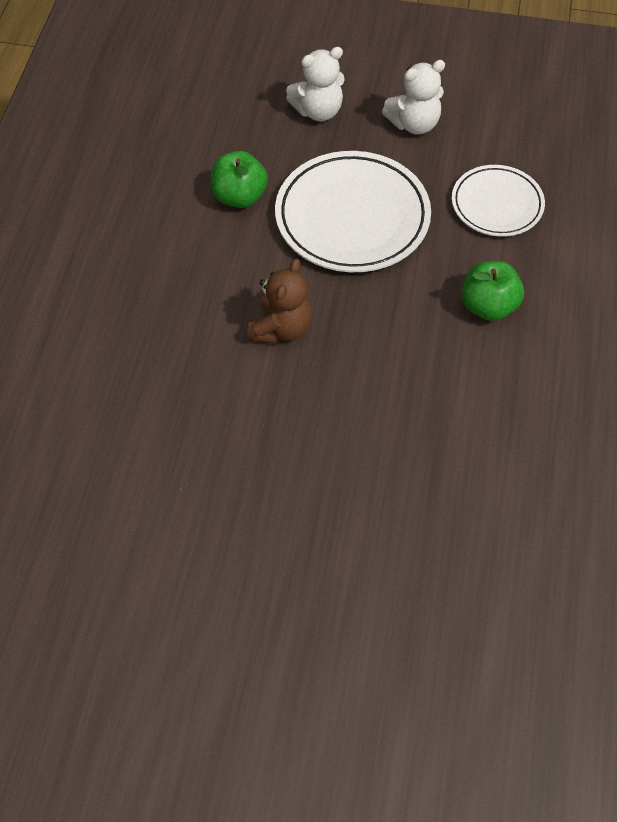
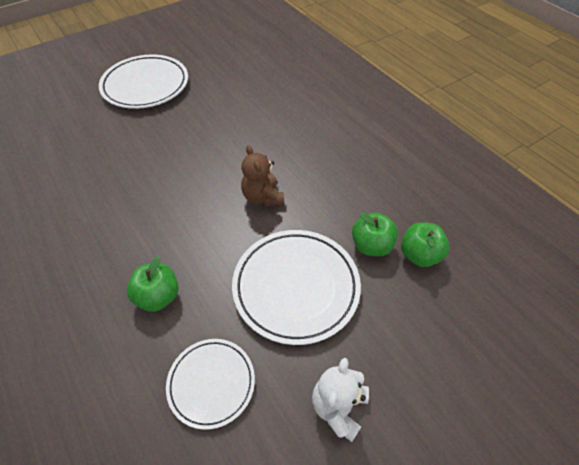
camera: 135 degrees right, 5 degrees down
(210, 158) = (419, 255): none -> green apple
(238, 688) = (146, 86): none -> white plate
(318, 111) = (411, 351): white teddy bear -> none

